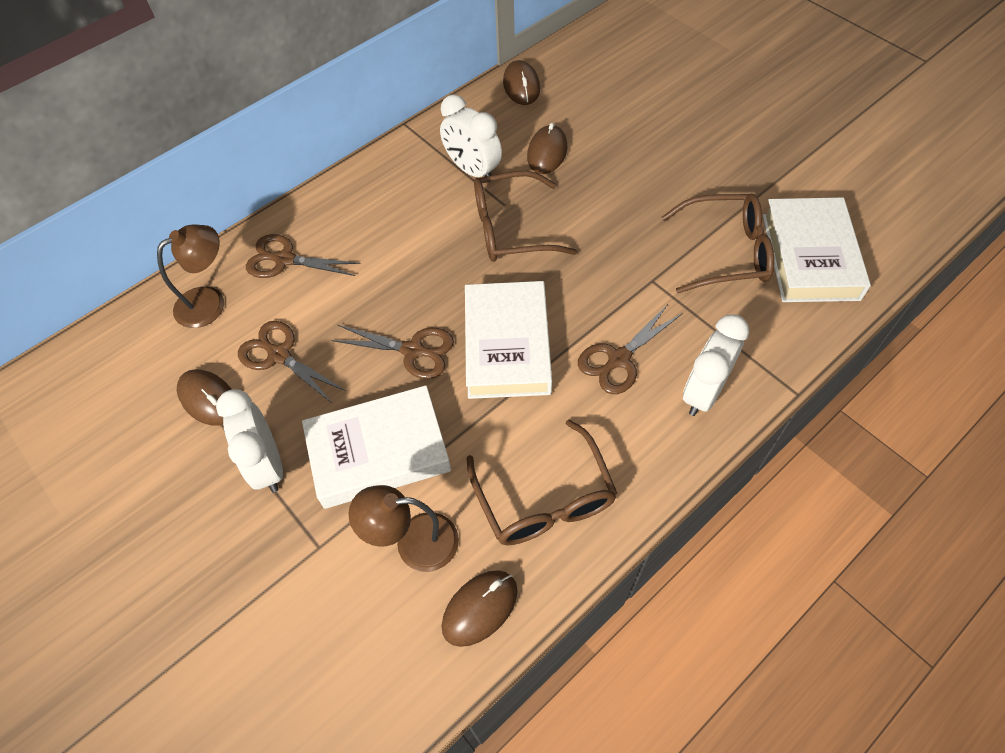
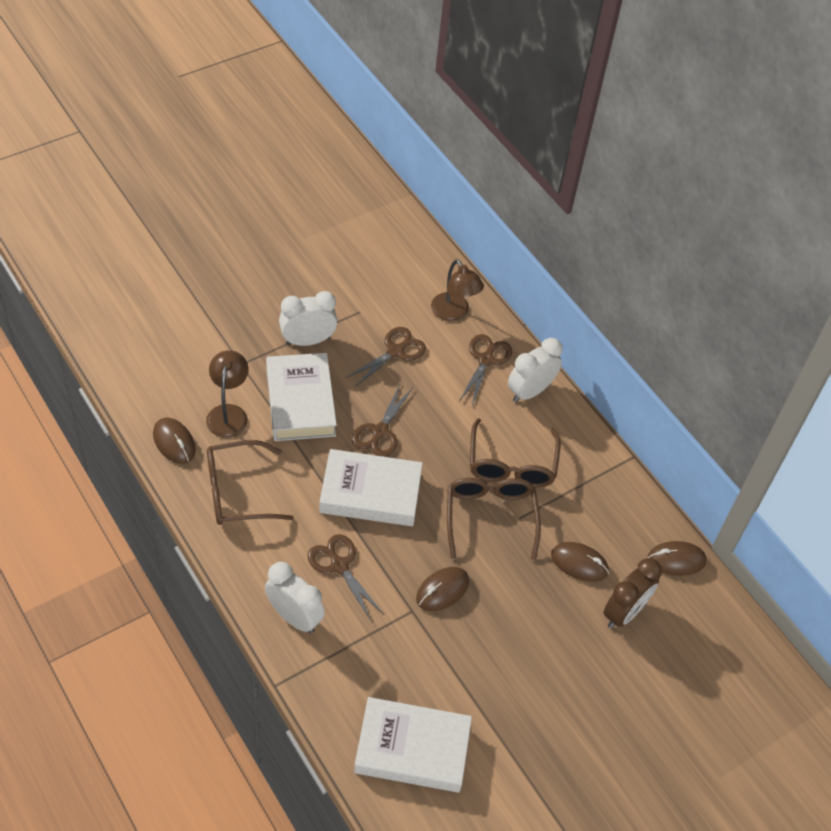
camera: 90 degrees right, 5 degrees down
(208, 399) = (368, 311): brown mouse -> brown mouse (442, 590)
(473, 170) = (564, 500): white clock -> white clock (530, 391)
(592, 116) = (624, 613): none -> brown clock
(726, 252) = (431, 679): brown glasses -> brown glasses (511, 464)

